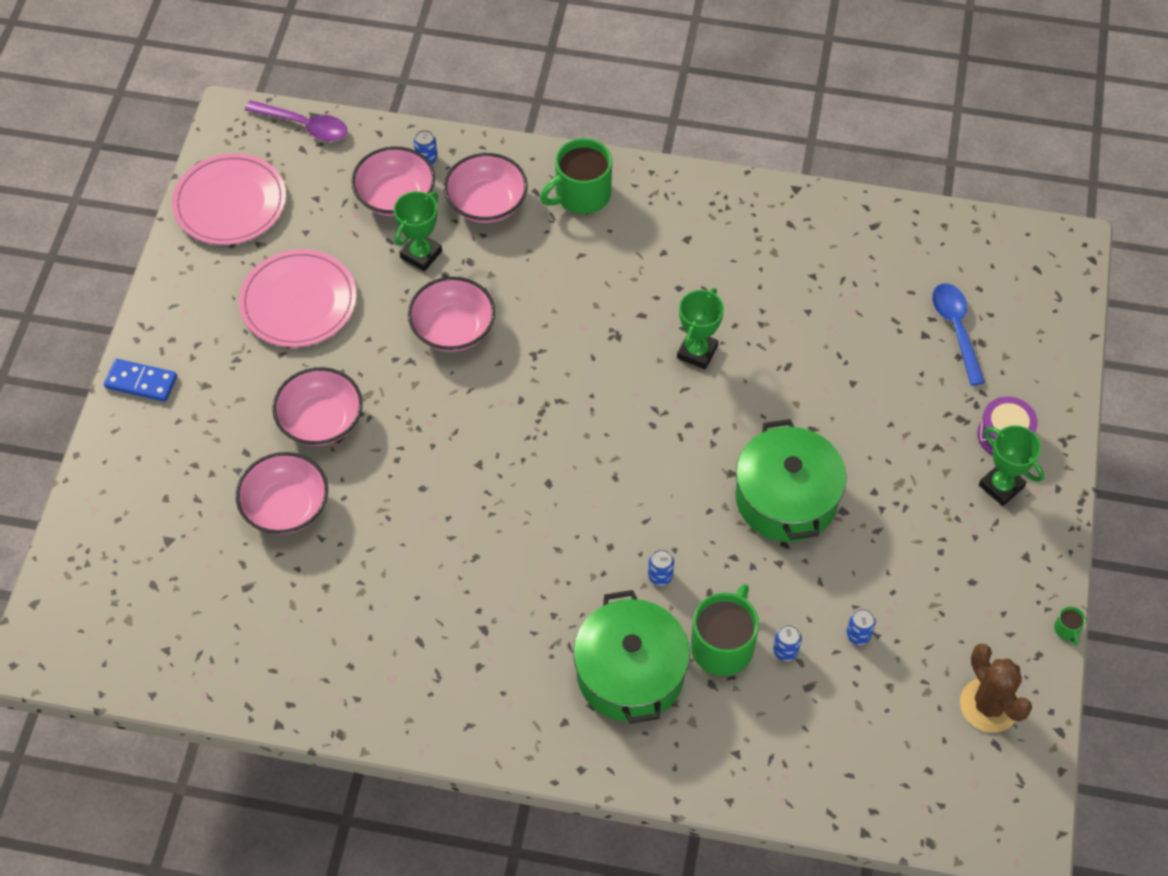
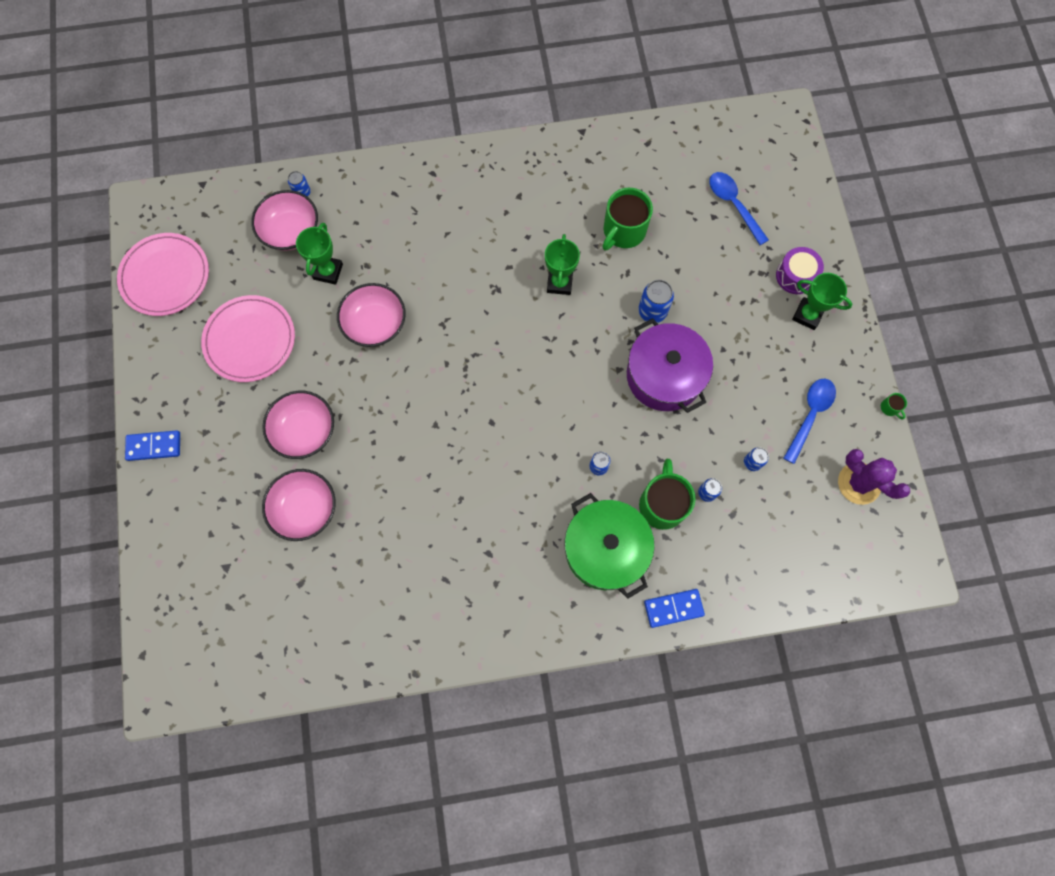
camera: 20 degrees left, 15 degrees up
(304, 125) = (198, 194): purple spoon -> none
(486, 203) = (361, 214): pink bowl -> none
(581, 194) = (429, 185): green mug -> green mug (623, 231)
(688, 769) = (673, 608): none -> blue domino
(786, 498) = (664, 375): green pot -> purple pot
(801, 420) = (652, 311): none -> blue can
(956, 605) = (810, 416): none -> blue spoon
(989, 705) = (859, 483): brown cactus -> purple cactus

